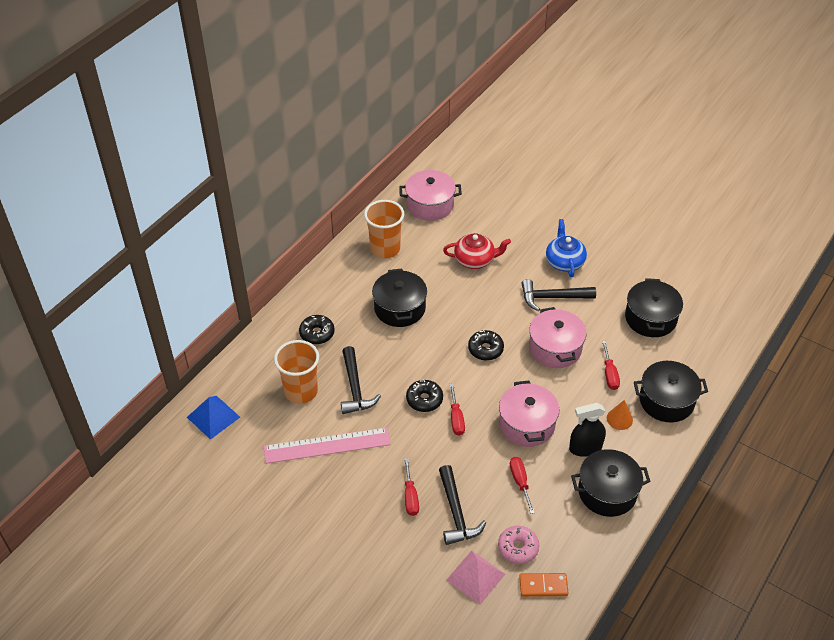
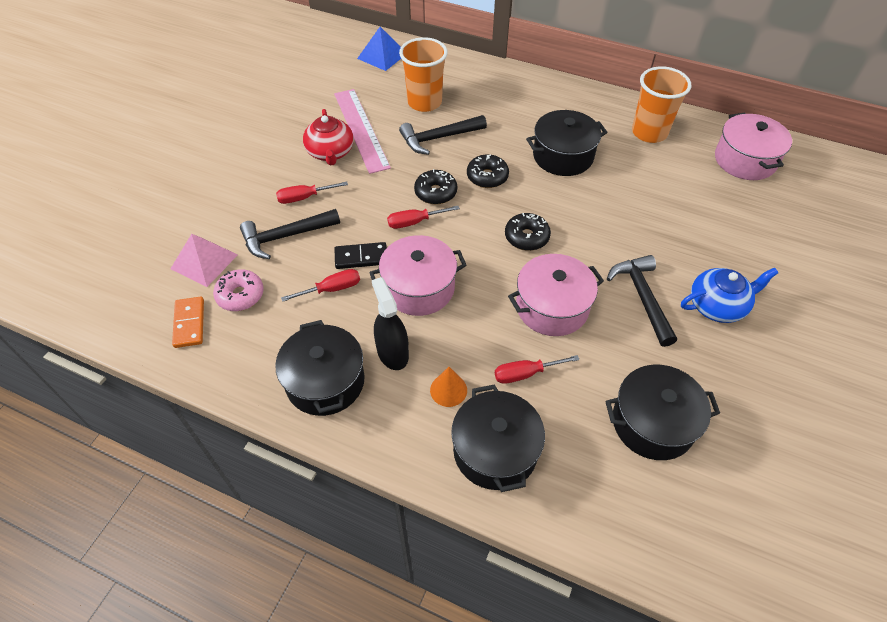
camera: 80 degrees right, 5 degrees up
(317, 333) = (503, 101): black donut -> black donut (487, 177)
(475, 260) = (672, 212): red teapot -> red teapot (330, 152)
(489, 459) = (361, 257): none -> black domino

